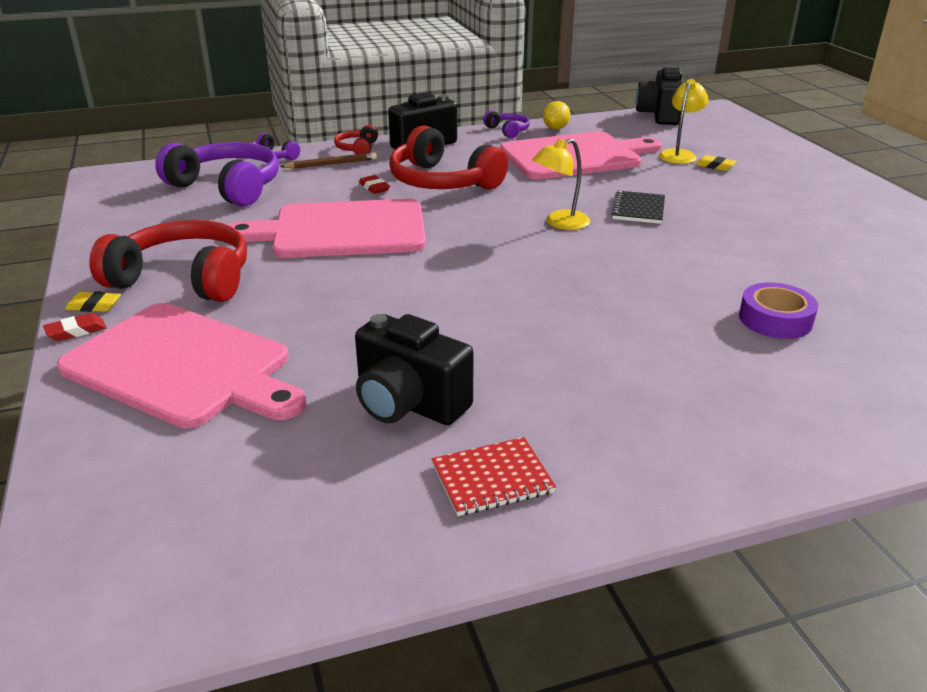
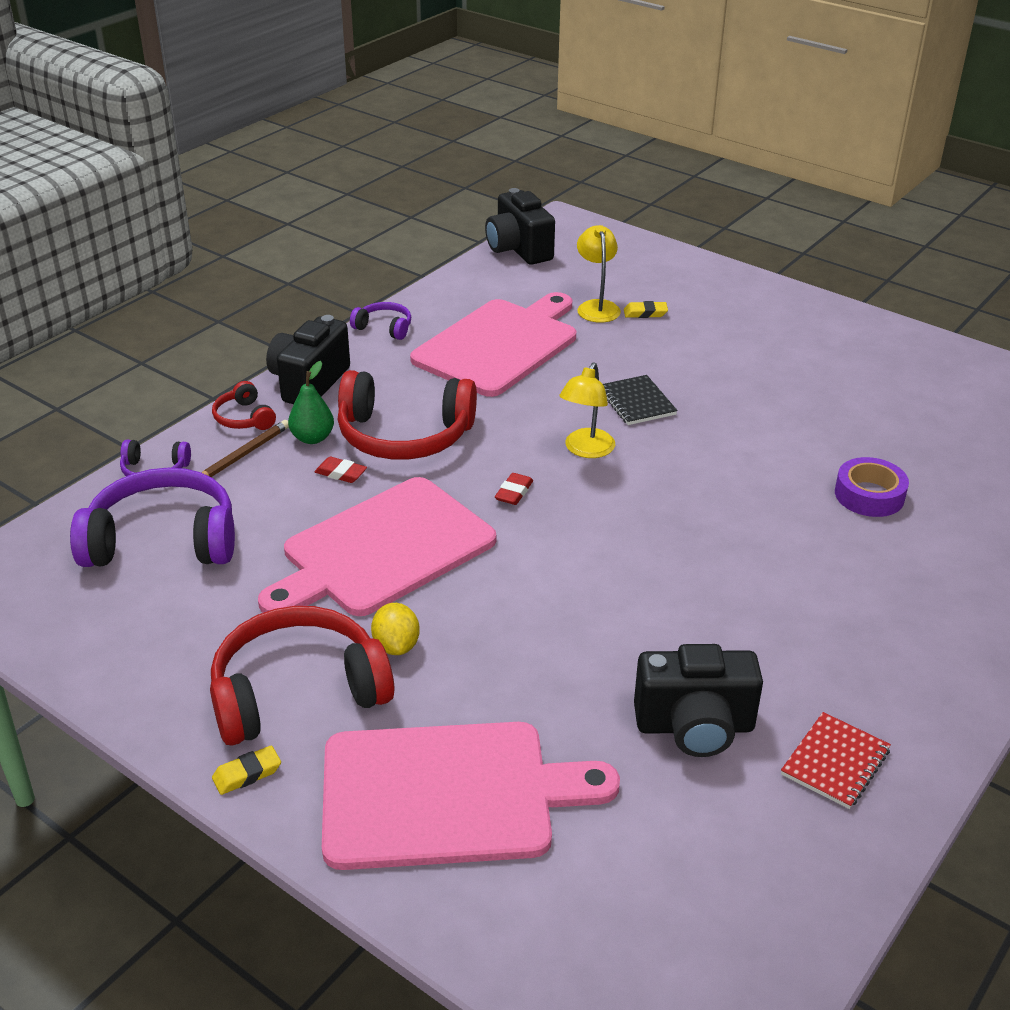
camera: 35 degrees left, 5 degrees up
(76, 331) = (275, 813): red eraser -> red eraser (514, 492)
(383, 167) = (312, 438): none -> green pear
(555, 128) = (432, 306): yellow lemon -> yellow lemon (396, 646)

